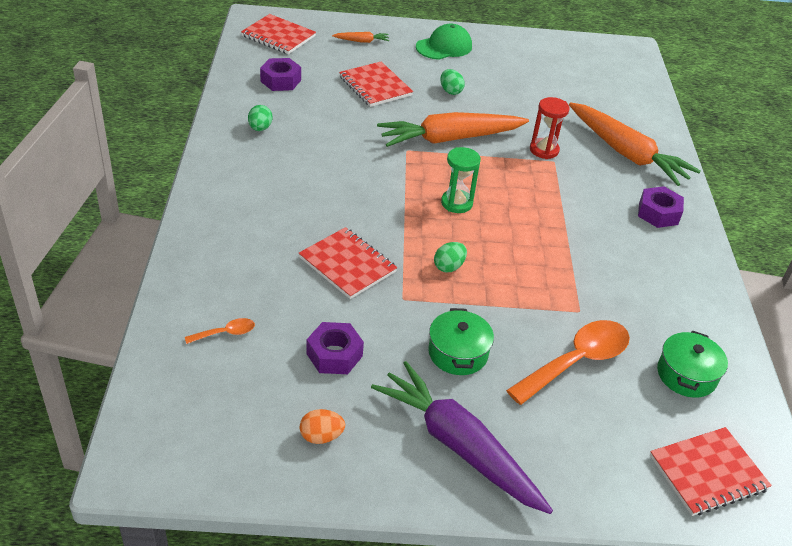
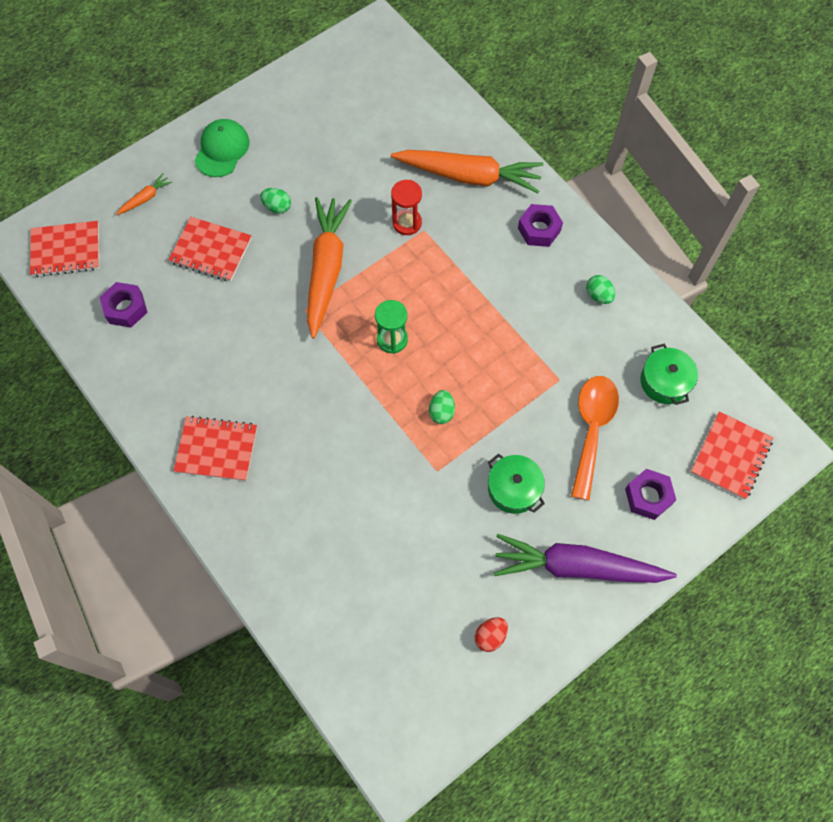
camera: 35 degrees left, 25 degrees up
(226, 333) = (348, 609): orange spoon -> none
(260, 128) = (166, 382): green egg -> green egg (598, 295)
(321, 436) = (490, 636): orange egg -> red egg
(334, 354) = (437, 562): purple nut -> purple nut (648, 496)
(347, 265) = (371, 472): red notebook -> red notebook (216, 449)
(449, 139) = (326, 269): orange carrot -> orange carrot turned 150 degrees clockwise

